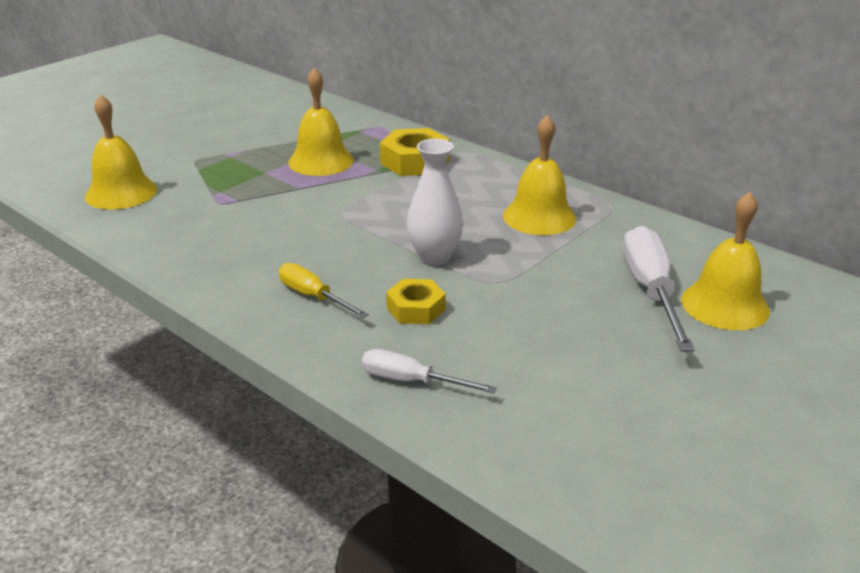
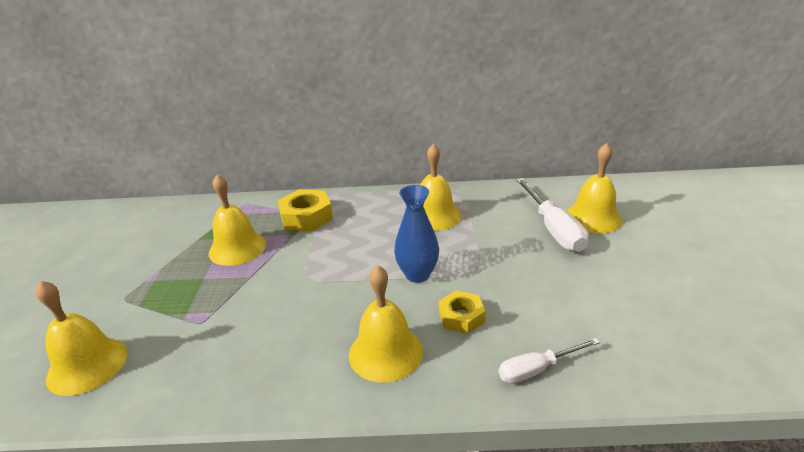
camera: 40 degrees left, 0 degrees up
(313, 296) = (385, 352): yellow screwdriver -> yellow bell
(434, 257) = (417, 275): white vase -> blue vase
(651, 290) = (553, 229): white screwdriver -> white screwdriver turned 150 degrees counterclockwise

